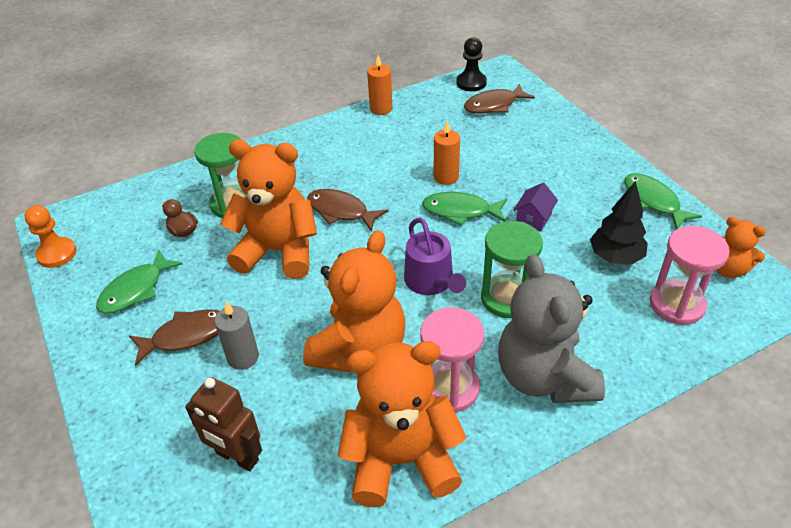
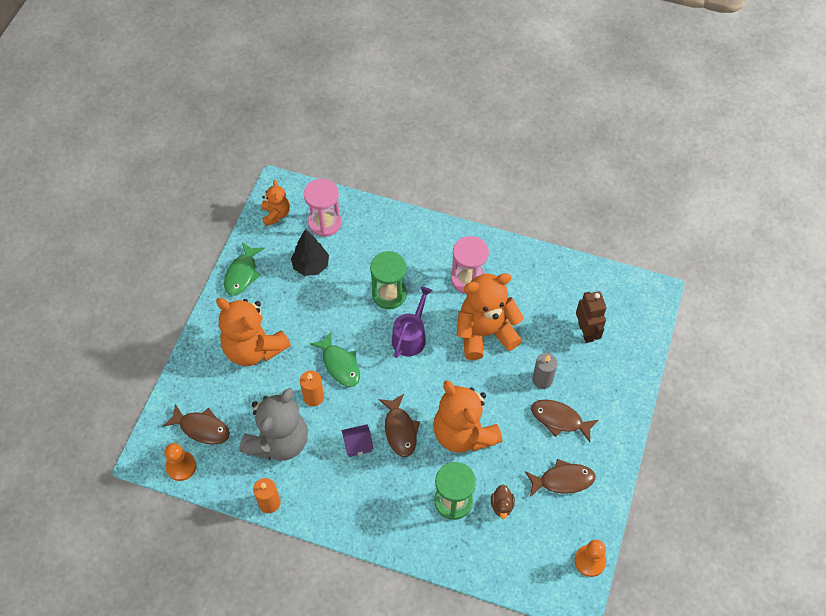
camera: 135 degrees left, 15 degrees up
(136, 290) = (563, 480): green fish -> brown fish
(401, 460) = (521, 270): orange teddy bear -> orange teddy bear (254, 348)
(471, 83) = (181, 466): black pawn -> orange pawn
(534, 218) = (312, 323): purple house -> purple house (358, 444)
(544, 377) = (424, 248): grey teddy bear -> grey teddy bear (279, 441)

